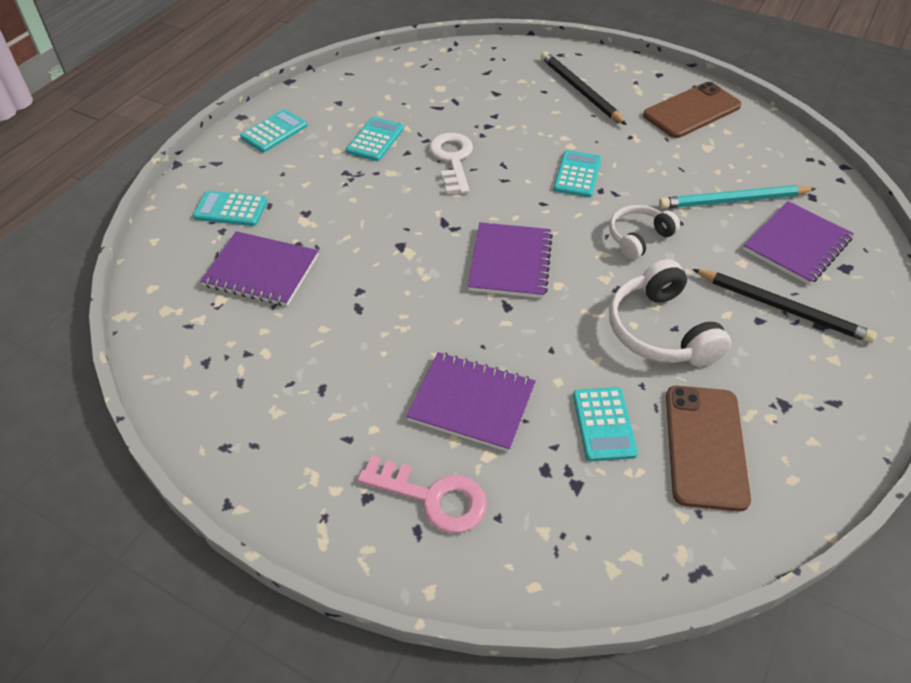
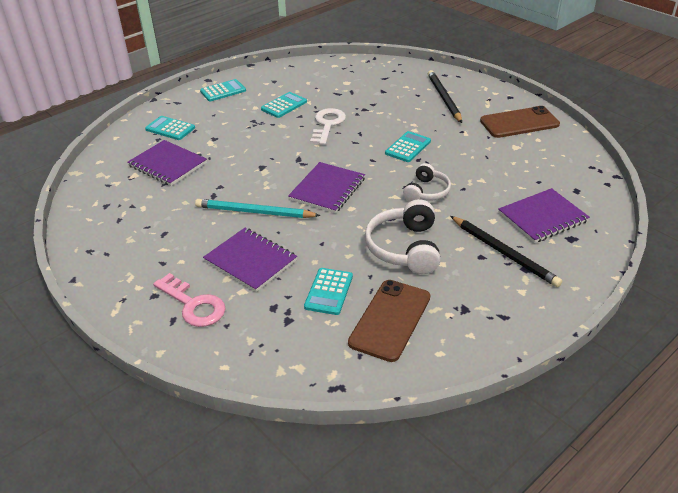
camera: 20 degrees right, 10 degrees down
(639, 238) = (426, 192): white headphones -> white headphones turned 135 degrees clockwise
(733, 201) = (512, 182): turquoise pencil -> turquoise pencil (254, 212)

